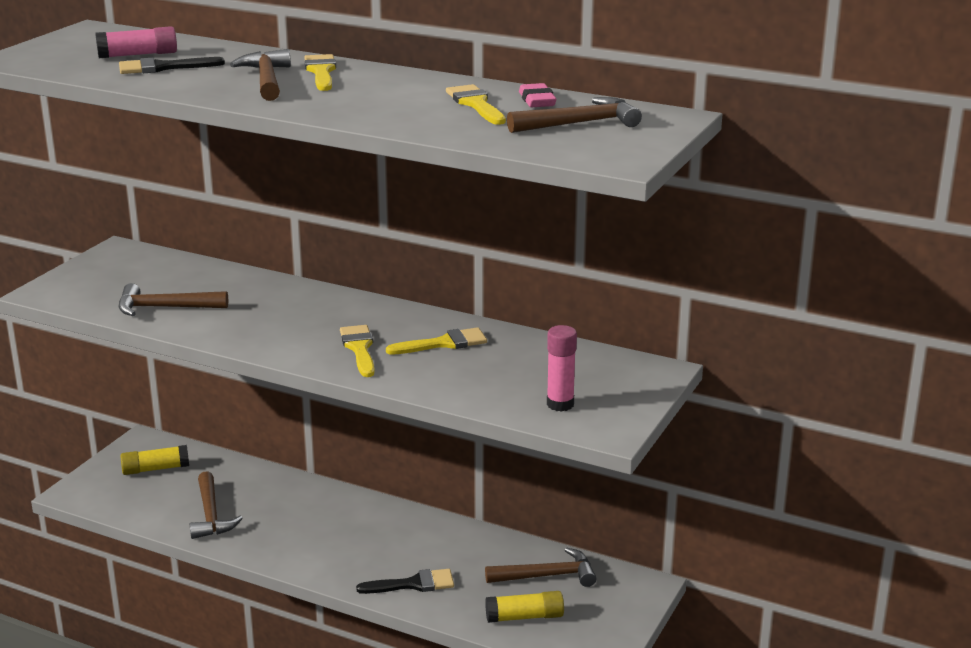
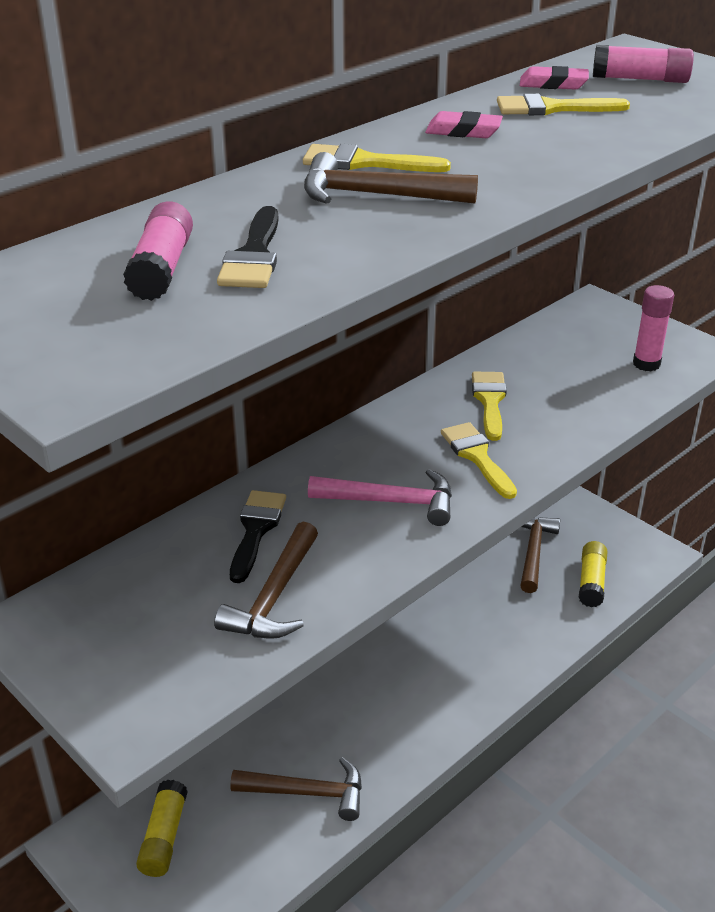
camera: 70 degrees left, 10 degrees up
(284, 327) = (392, 502): none -> pink hammer
(359, 348) = (477, 456): yellow brush -> yellow brush turned 60 degrees clockwise
(402, 87) = (463, 131): none -> pink eraser
(413, 584) = (515, 644): black brush -> black brush (256, 530)
(580, 123) = (640, 79): brown hammer -> pink glue stick

